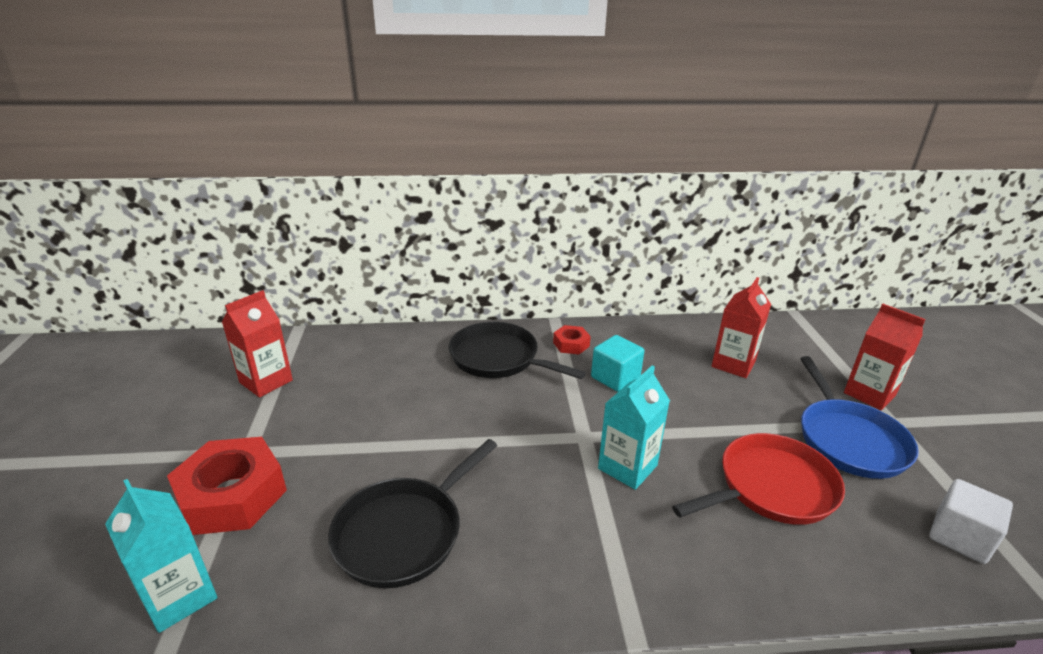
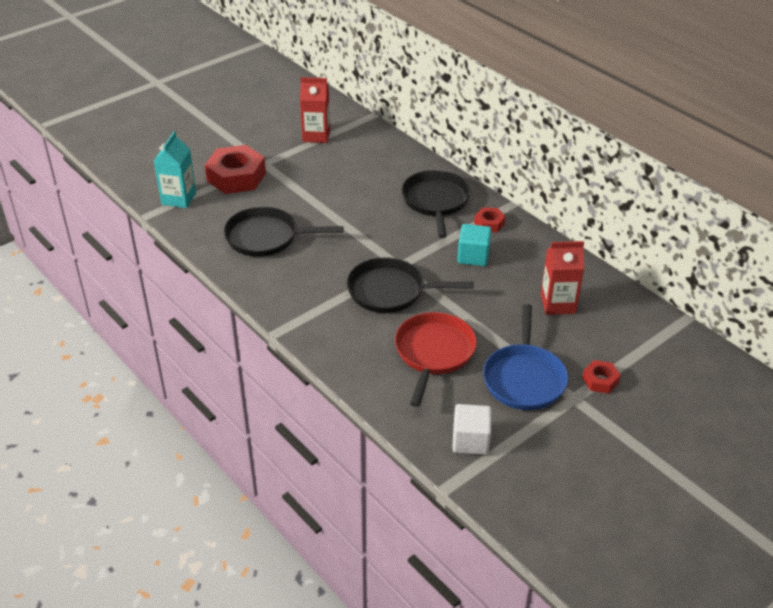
camera: 55 degrees right, 10 degrees up
(627, 467) = (390, 291): turquoise carton -> black pan
(771, 487) = (433, 353): red pan -> red pan turned 105 degrees counterclockwise
(849, 440) = (524, 378): blue pan -> blue pan turned 45 degrees counterclockwise
(869, 394) = (600, 380): red carton -> red nut

